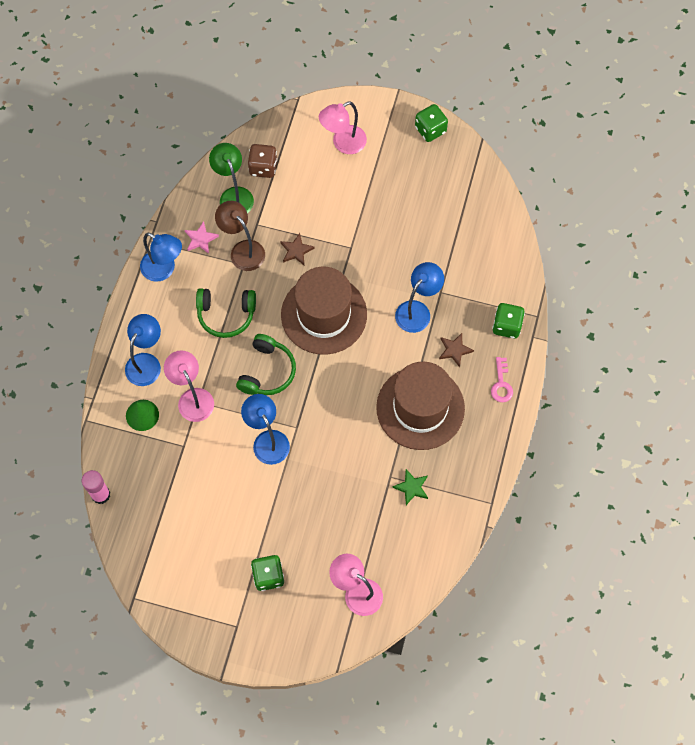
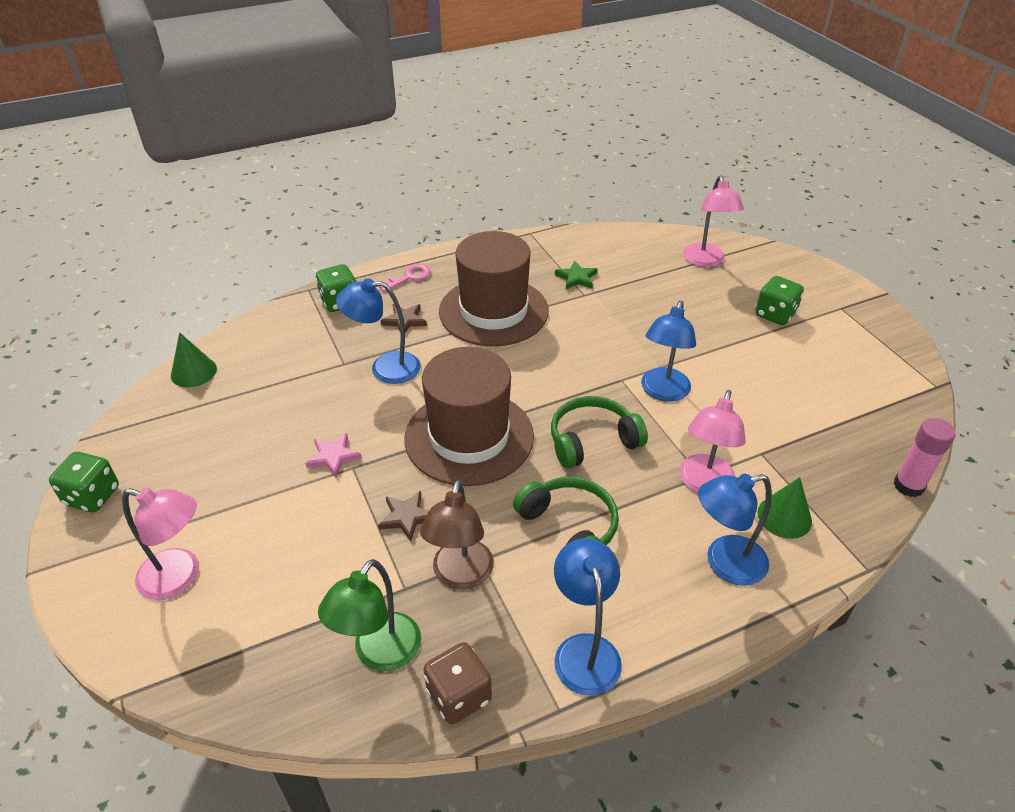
camera: 130 degrees left, 25 degrees down
(200, 239) = (491, 641): pink star -> pink star (333, 457)
(263, 167) = (297, 651): brown dice -> brown dice (459, 695)
(498, 213) = (193, 372): none -> green cone

